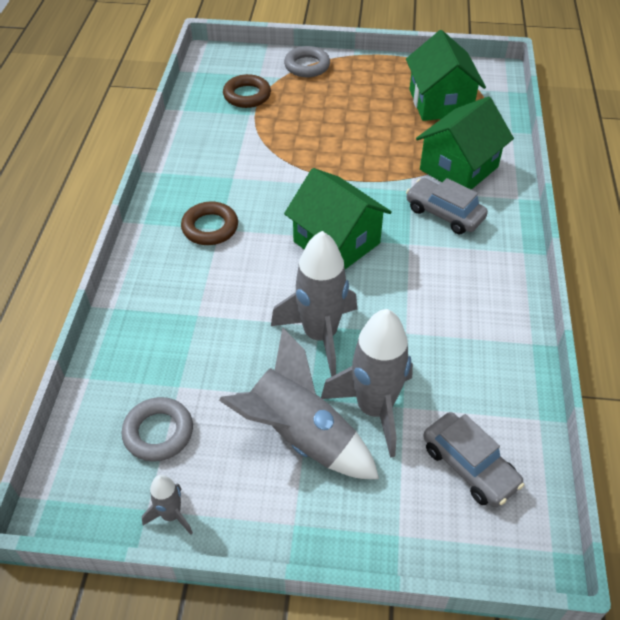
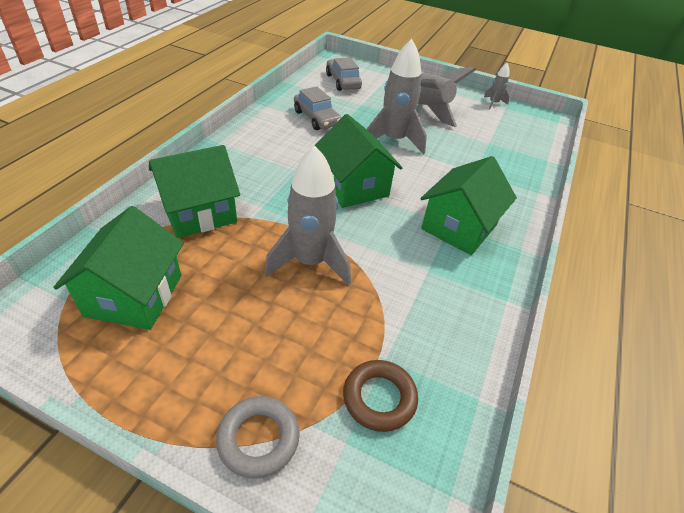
camera: 165 degrees left, 5 degrees down
(158, 432) = (501, 128): grey ring -> none
(210, 227) = (459, 227): brown ring -> green house
(374, 409) = (377, 107): grey rocket -> grey rocket (310, 262)
(444, 213) = (250, 181): grey car -> grey car (316, 118)

